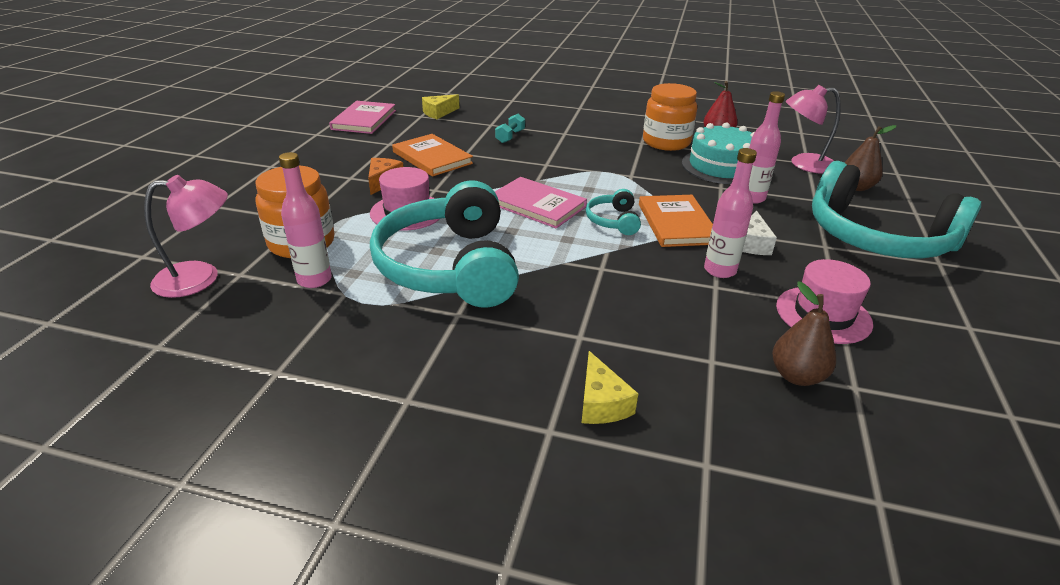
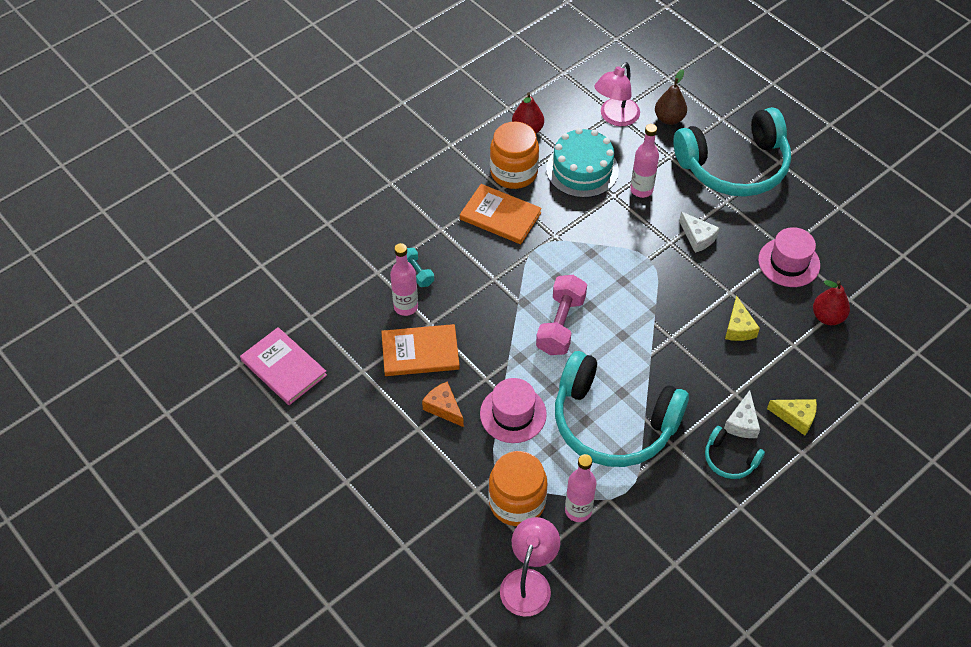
camera: 55 degrees left, 20 degrees up
(438, 113) = (314, 299): yellow cheese -> yellow cheese (738, 328)
(537, 205) = (560, 325): pink book -> pink dumbbell
(542, 357) = (742, 423): none -> white cheese
(613, 221) = (616, 292): turquoise headphones -> turquoise headphones (729, 459)
(676, 223) = (645, 259): orange book -> orange book (500, 216)
(720, 270) = (715, 277): pink bottle -> pink bottle (406, 307)
(796, 376) = (827, 317): brown pear -> red pear

